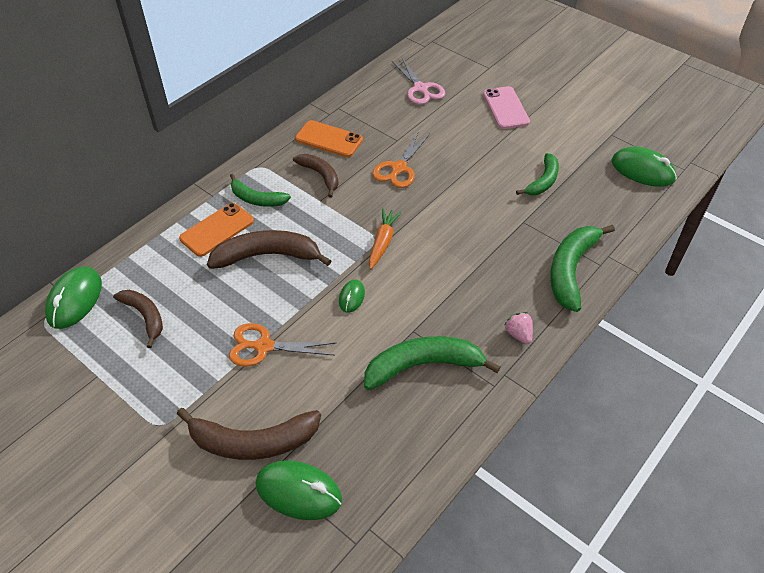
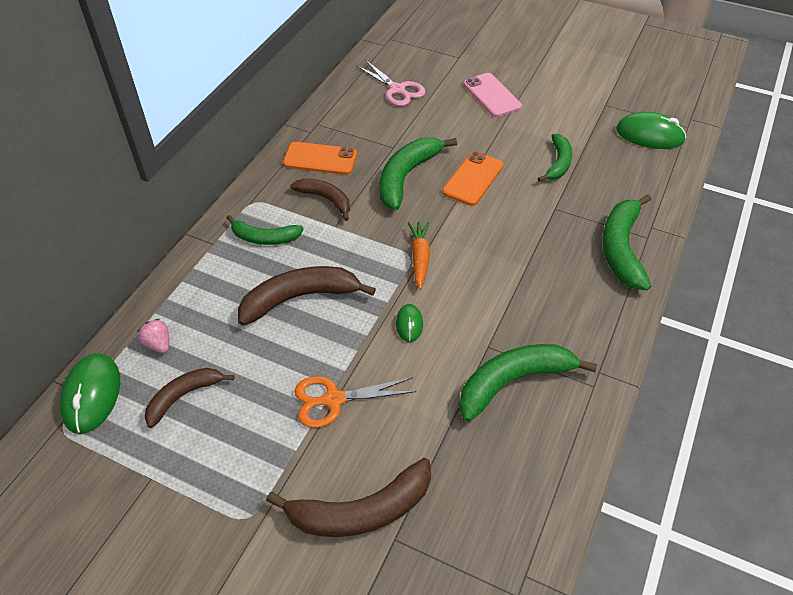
camera: 15 degrees left, 0 degrees up
(145, 316) = (184, 396): brown banana -> brown banana turned 75 degrees counterclockwise
(217, 230) = (232, 280): orange phone -> orange phone (473, 179)
(298, 492) = (433, 555): green mouse -> none
(399, 168) = (406, 176): orange scissors -> green banana
(518, 334) = (596, 326): pink strawberry -> pink strawberry (158, 344)

